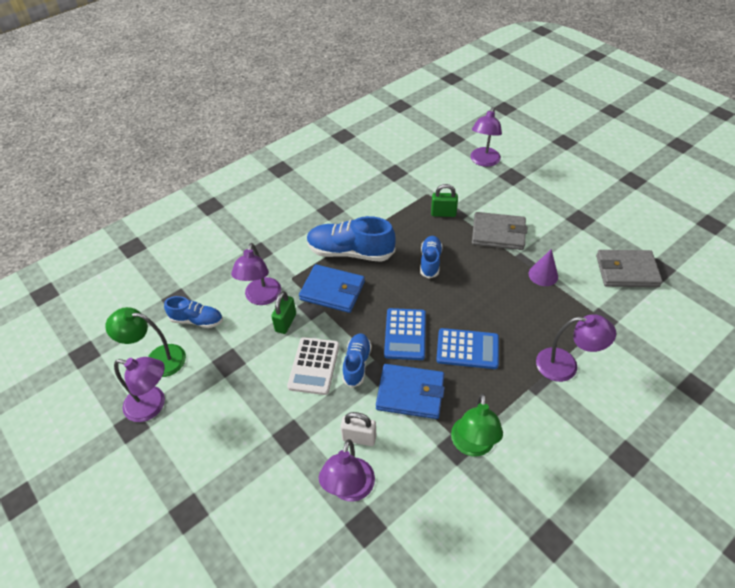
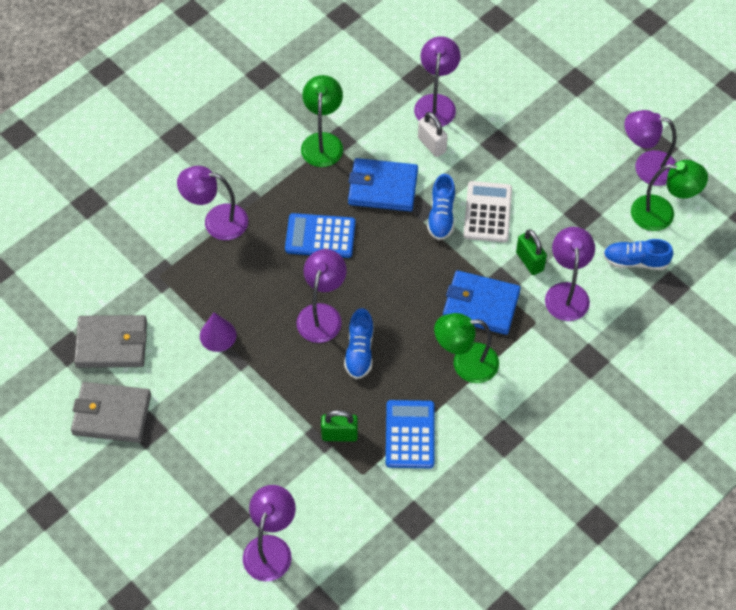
camera: 175 degrees right, 10 degrees up
(286, 322) = (529, 261): green padlock -> green padlock turned 45 degrees counterclockwise
(350, 252) = (465, 364): blue shoe -> green lamp
(359, 438) = (431, 145): white padlock -> white padlock turned 45 degrees clockwise
(405, 334) = (390, 251): blue calculator -> blue calculator (410, 434)
(461, 287) = (322, 314): none -> purple lamp
(498, 233) = (266, 400): grey wallet -> grey wallet (112, 414)

